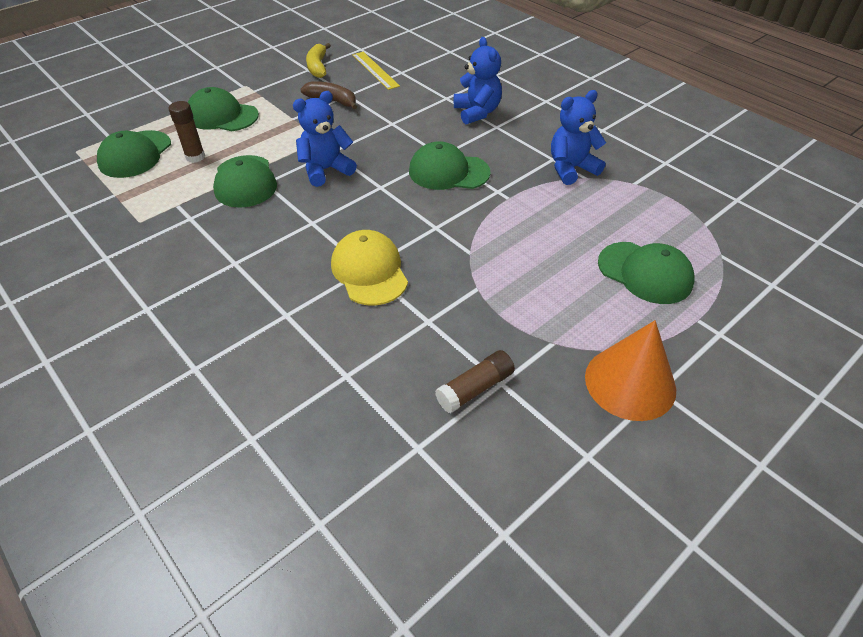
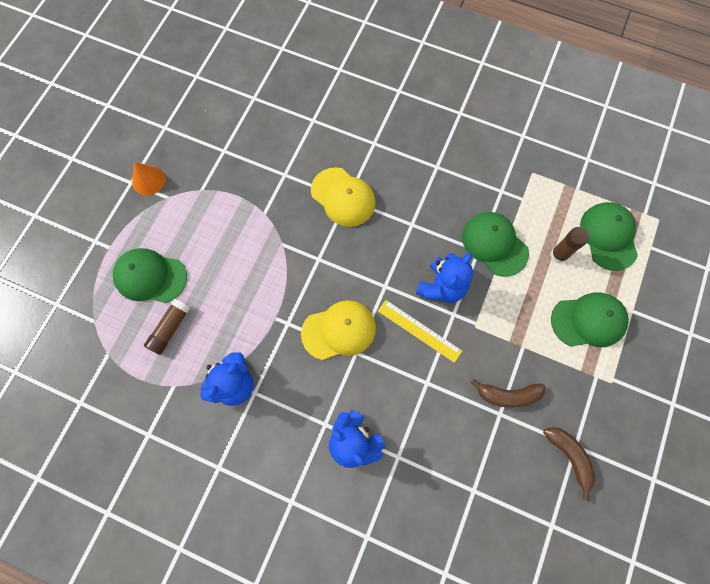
camera: 155 degrees right, 25 degrees up
(318, 67) = (569, 457): yellow banana -> brown banana
(375, 70) = (504, 480): yellow ruler -> yellow ruler (419, 330)
(448, 172) = (339, 330): green cap -> yellow cap
(475, 388) = (237, 141): brown glue stick -> brown glue stick (170, 329)
(630, 382) = (148, 180): orange cone -> orange cone, size x0.60

